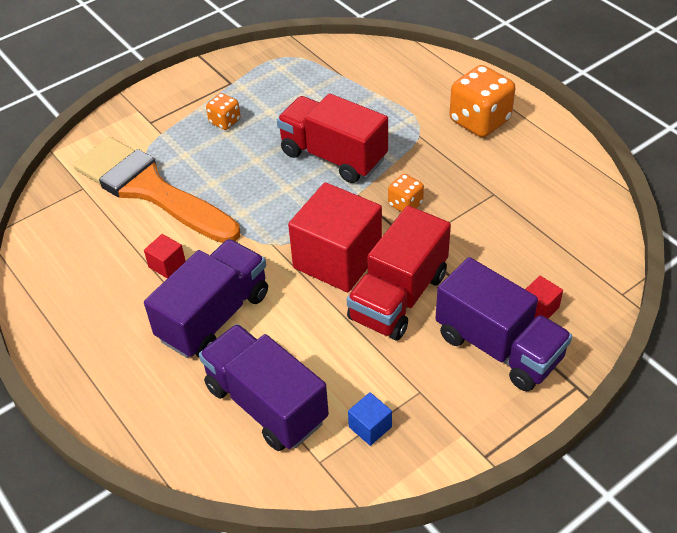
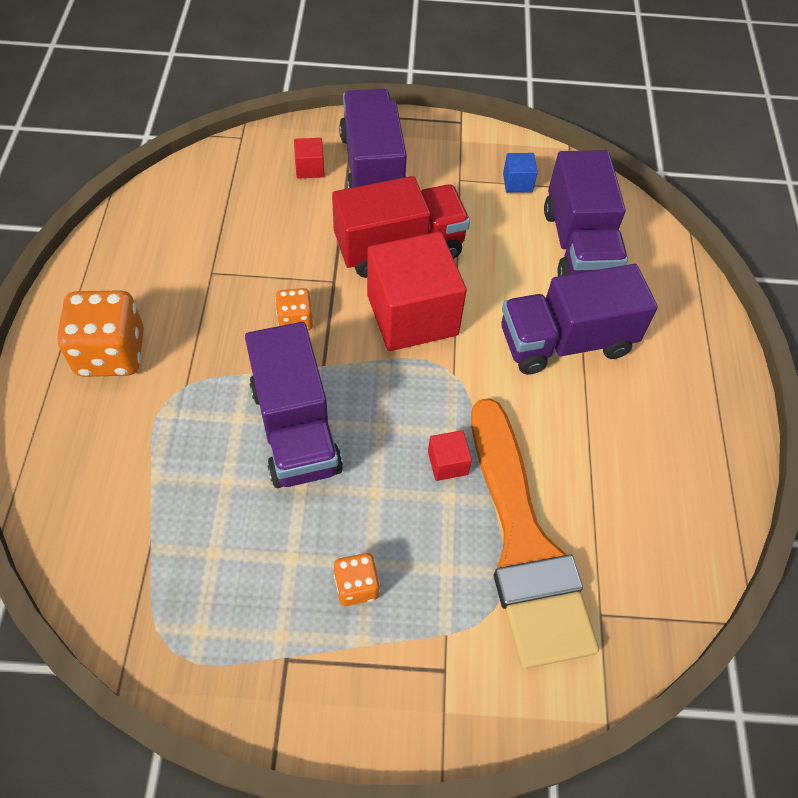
camera: 145 degrees left, 10 degrees up
(167, 265) = (571, 427): red cube -> red cube (447, 463)
(333, 156) = (295, 429): red truck -> purple truck

